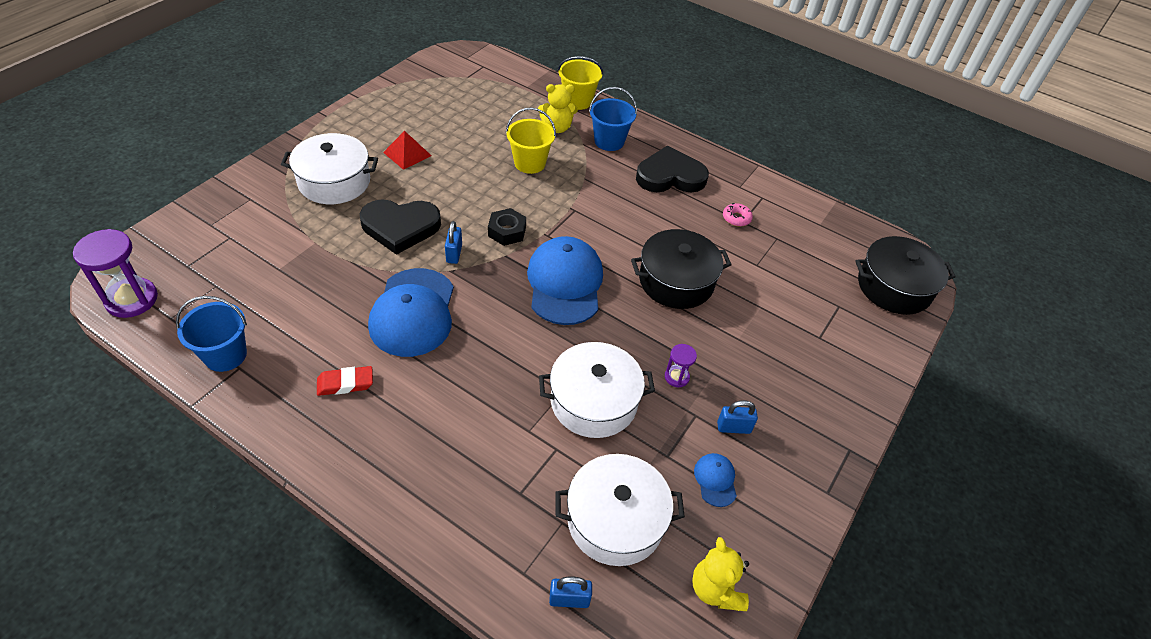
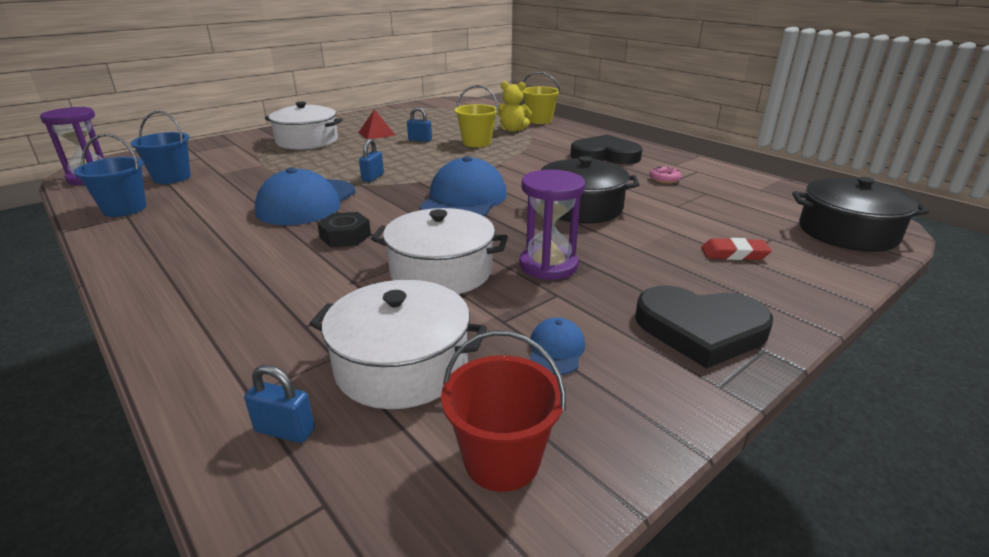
camera: 20 degrees right, 20 degrees down
(345, 383) = (205, 233): red eraser -> red eraser (734, 254)
(400, 227) = (339, 162): black heart -> black heart (700, 330)
(507, 231) = (430, 170): black nut -> black nut (345, 236)
(609, 141) = (556, 137): blue bucket -> blue bucket (172, 178)
(676, 377) = (548, 265): purple hourglass -> purple hourglass, size x1.95
(715, 589) = (502, 460): yellow teddy bear -> red bucket
(733, 427) = (601, 310): blue padlock -> blue padlock (420, 140)

